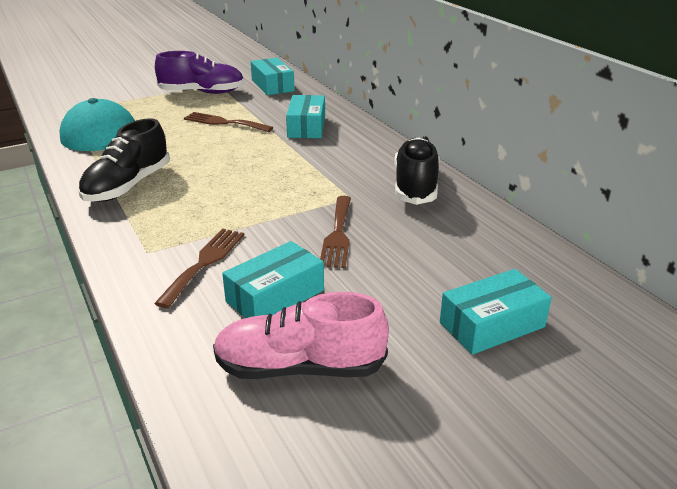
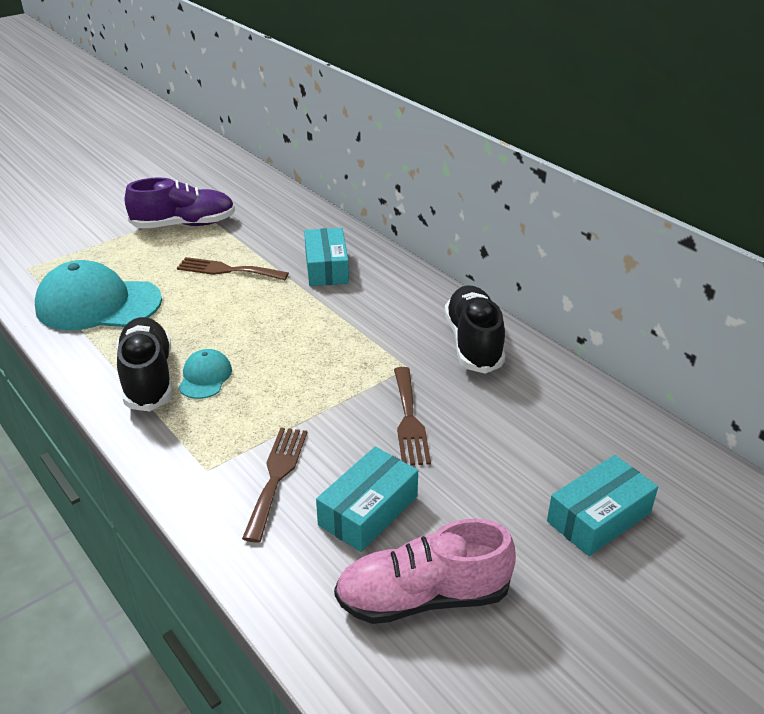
camera: 10 degrees left, 5 degrees up
(128, 186) = (148, 378): black shoe -> black shoe turned 150 degrees clockwise
(174, 189) = (205, 377): none -> turquoise cap
(272, 85) = (266, 206): turquoise box -> none

